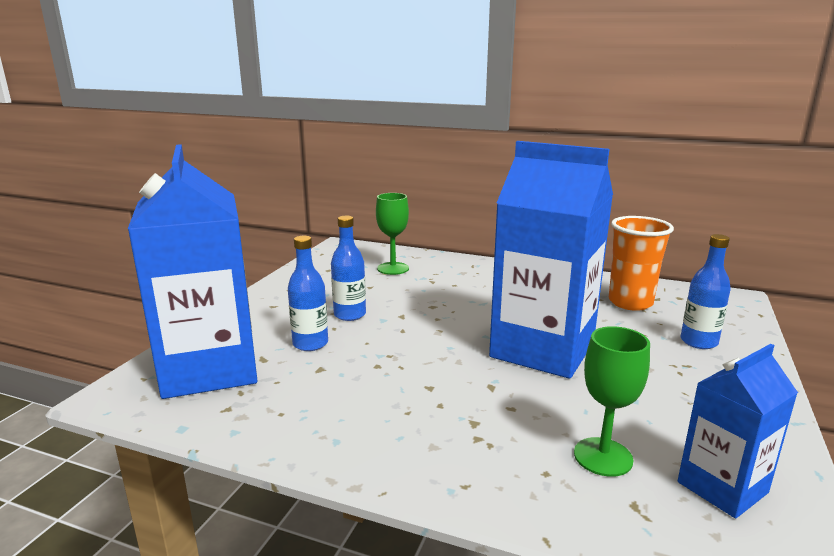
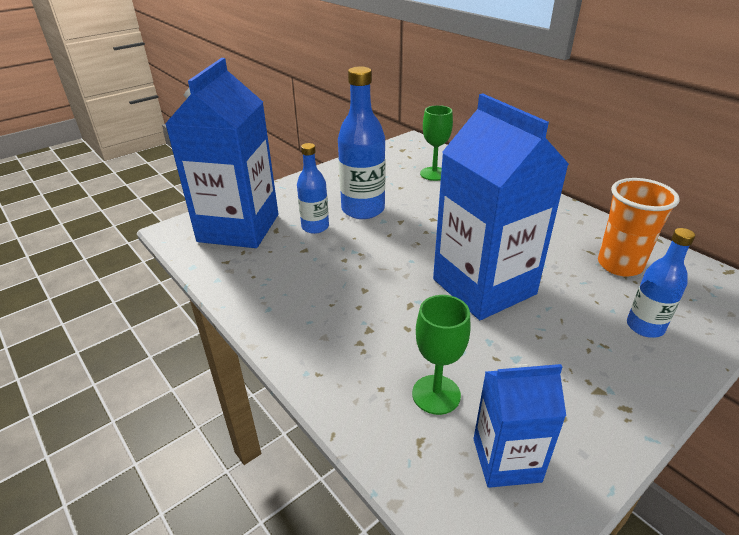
camera: 30 degrees right, 15 degrees up
(350, 315) = (363, 209): blue bottle -> blue bottle, size x1.65

